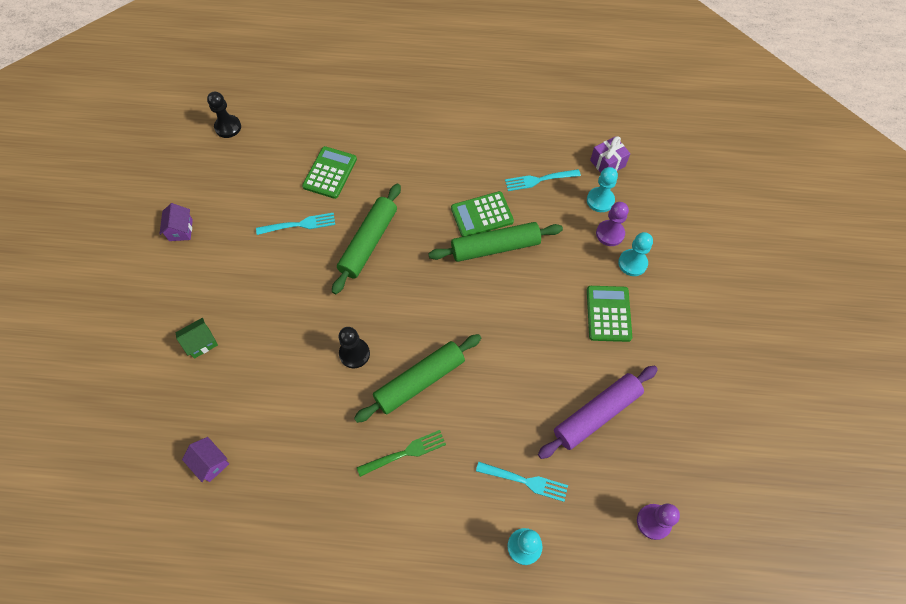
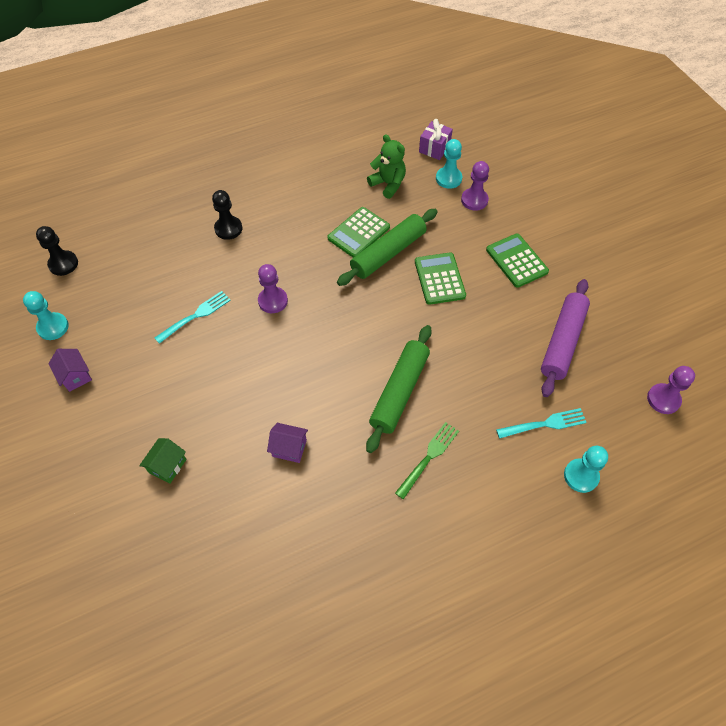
camera: 30 degrees left, 5 degrees down
(211, 463) = (252, 568): purple house -> purple house (289, 448)
(330, 173) = (195, 259): green calculator -> green calculator (439, 279)
(354, 354) = (325, 399): black pawn -> black pawn (228, 229)
(368, 243) = (273, 301): green rolling pin -> purple pawn
(540, 179) = (388, 184): turquoise fork -> green teddy bear
(632, 263) = (507, 214): turquoise pawn -> turquoise pawn (53, 327)

